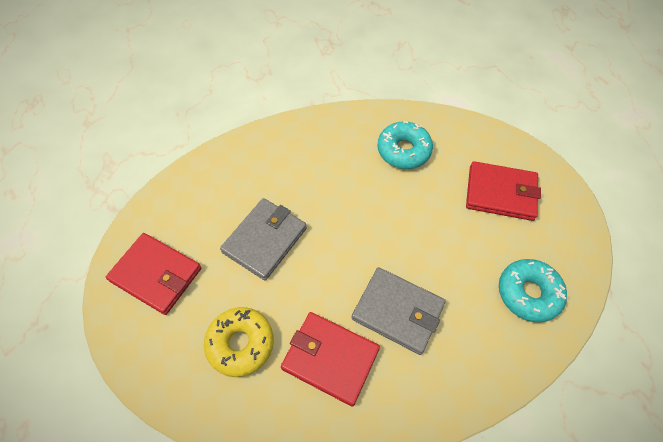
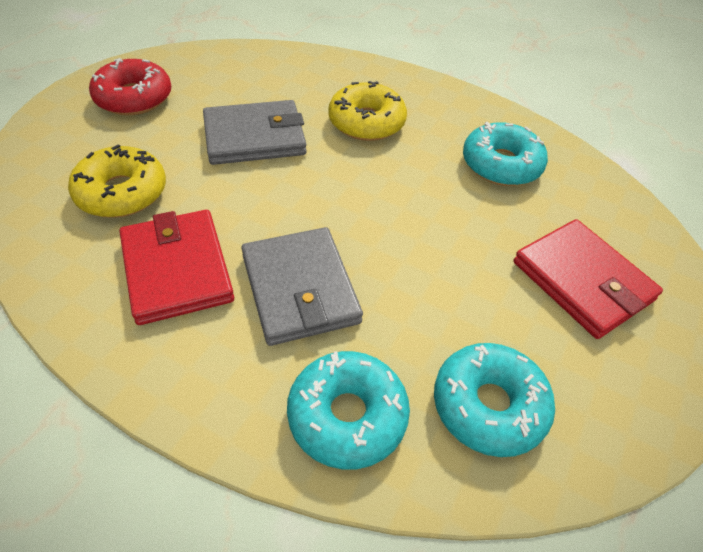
camera: 40 degrees right, 10 degrees down
(156, 275) = (134, 98): red wallet -> red donut
(311, 177) = (366, 122): none -> yellow donut
(486, 353) = (347, 416): none -> turquoise donut

